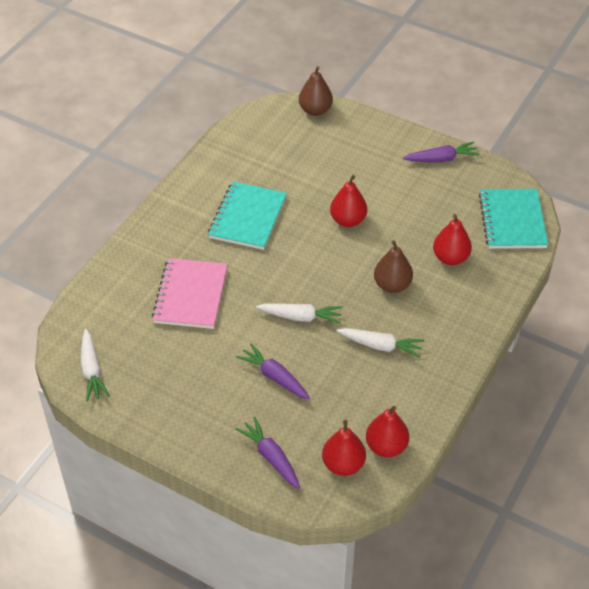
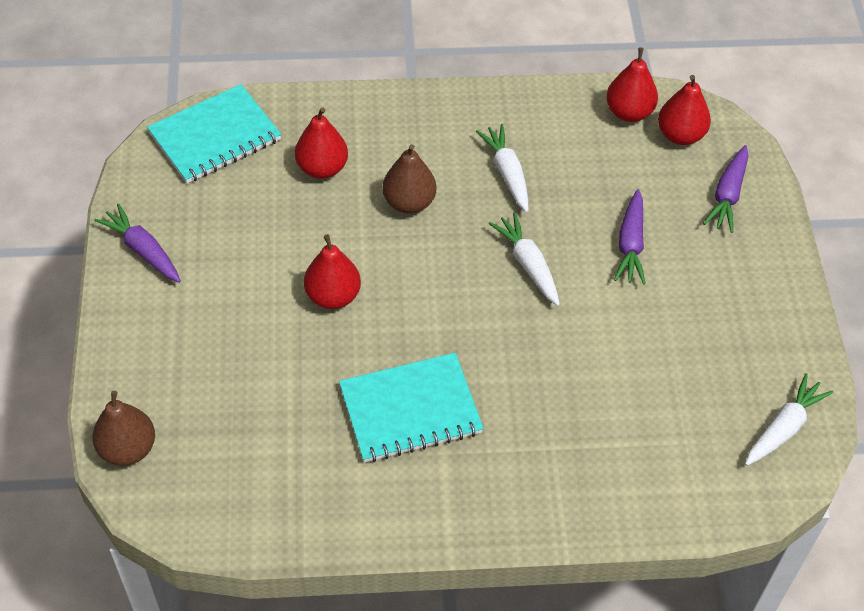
camera: 125 degrees left, 5 degrees up
(191, 295) = (589, 394): pink notebook -> none

